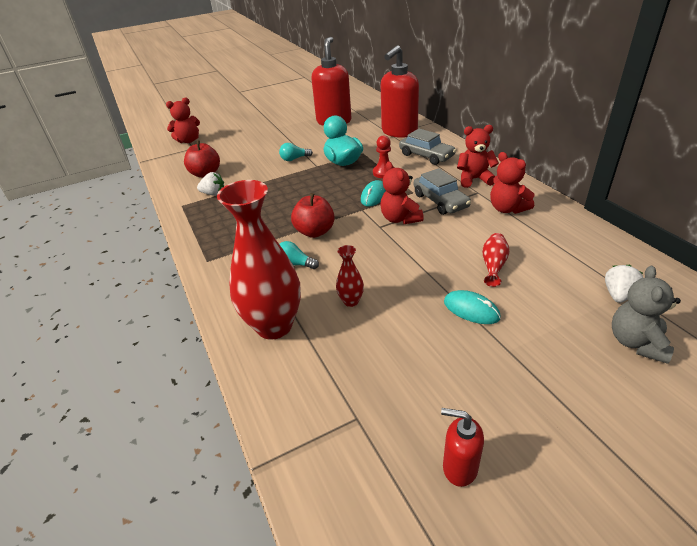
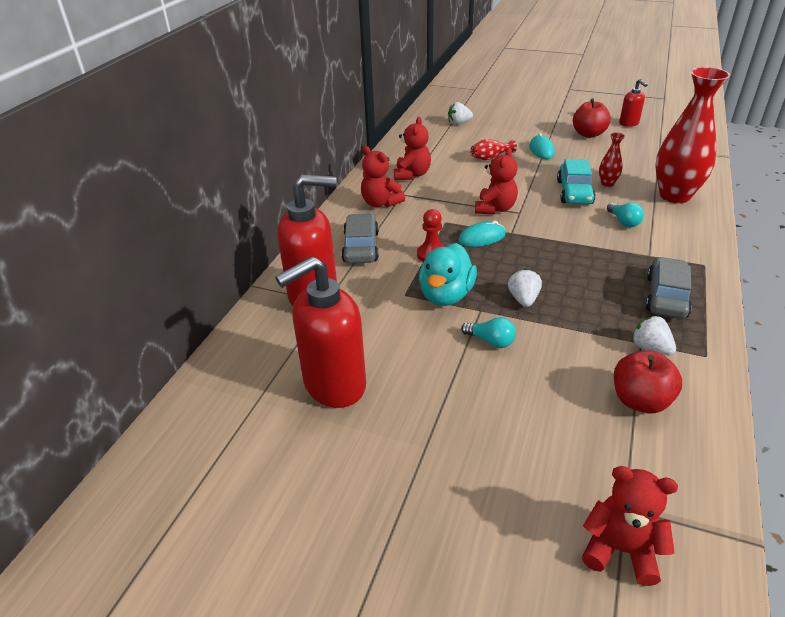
camera: 135 degrees left, 0 degrees up
(301, 180) = (523, 299): none -> white strawberry
(315, 232) = (578, 236): red apple -> red apple (588, 134)
(366, 271) = (574, 192): none -> turquoise car
(440, 201) = (441, 203): grey car -> grey car (666, 296)
(636, 342) = (491, 113): grey teddy bear -> none

